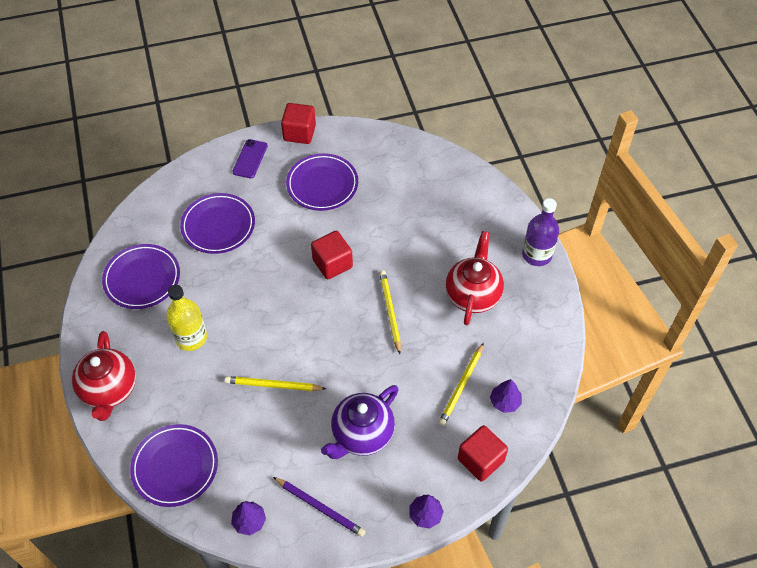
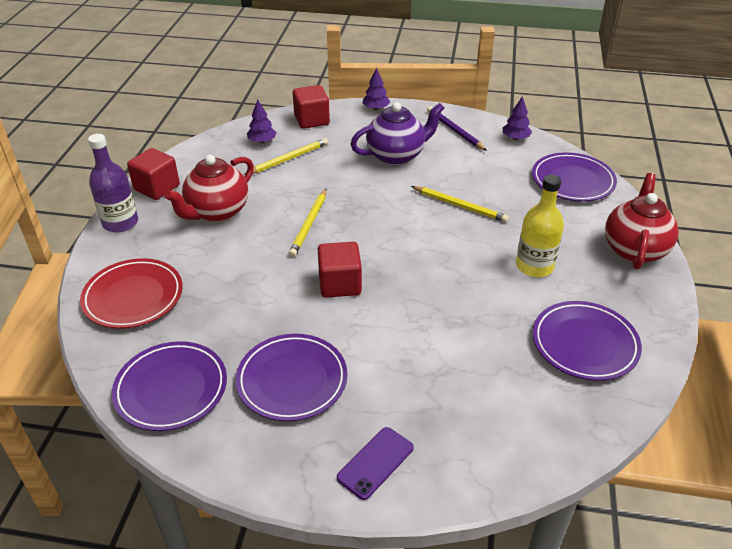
camera: 155 degrees left, 15 degrees down
(218, 226) = (463, 375): purple plate -> purple plate (171, 389)
(299, 133) = (273, 479): red cube -> red cube (157, 188)
(466, 200) = (133, 297): none -> red plate

